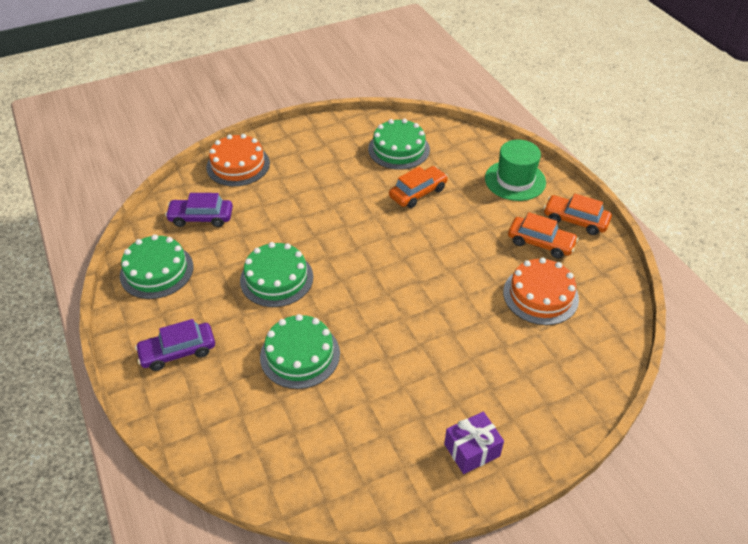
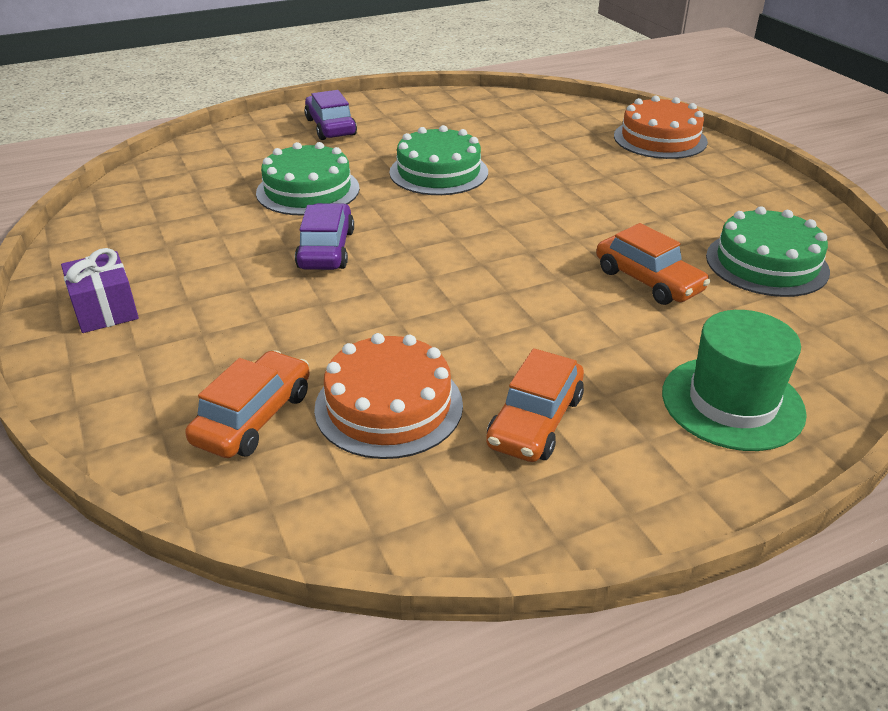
camera: 90 degrees right, 10 degrees down
(157, 271) = (452, 109): green cake -> none
(201, 218) = (546, 124): purple car -> purple car (326, 249)
(575, 220) = (619, 486): orange car -> orange car (254, 417)

